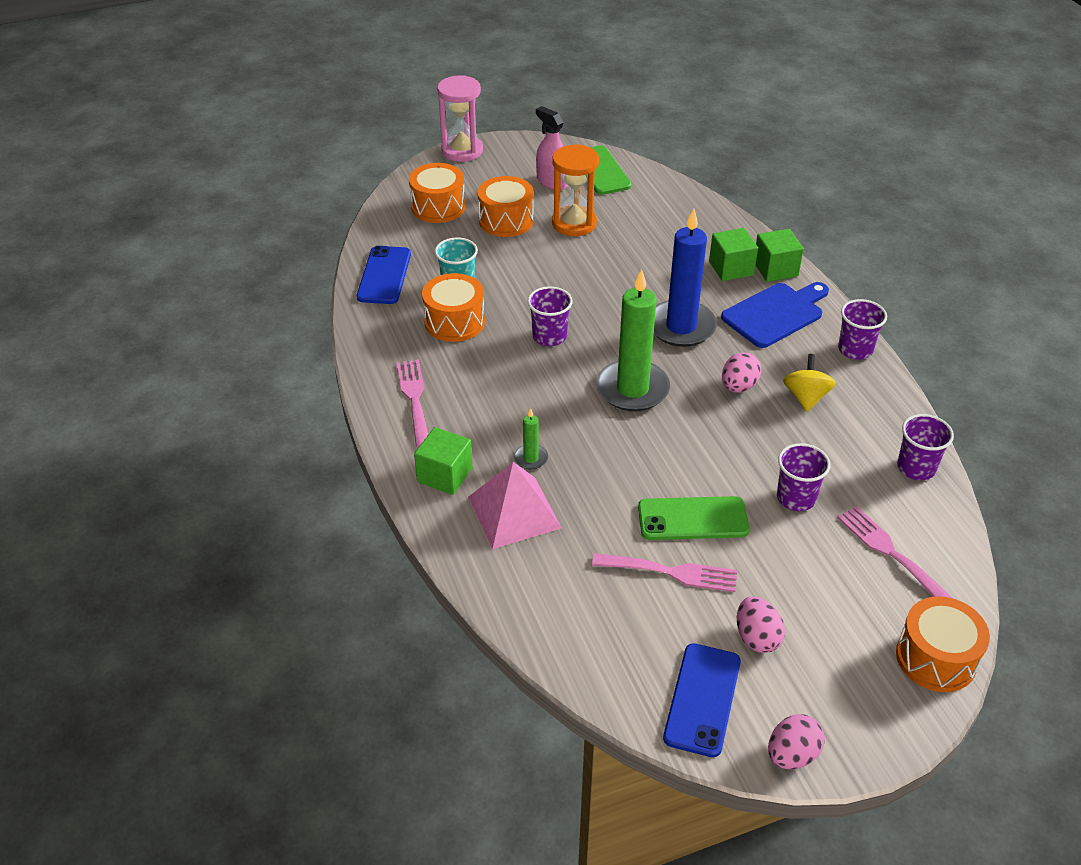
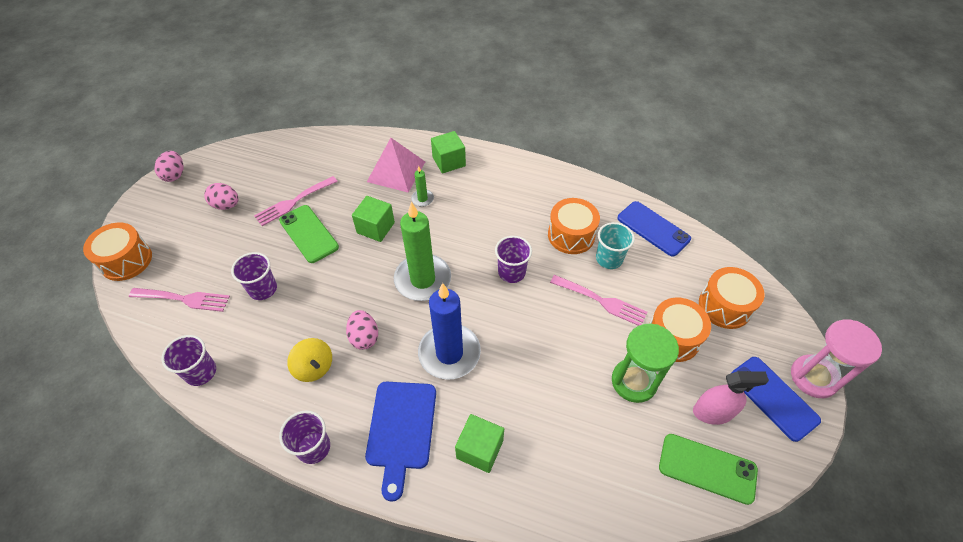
camera: 130 degrees right, 10 degrees up
(414, 399) = (518, 180): pink fork -> pink fork (602, 301)
(574, 223) = (634, 381): orange hourglass -> green hourglass
(693, 519) = (308, 234): green phone -> green phone turned 75 degrees counterclockwise
(702, 699) = (231, 166): blue phone -> blue phone (773, 398)
(775, 269) = (448, 485): green cube -> green cube (375, 228)

